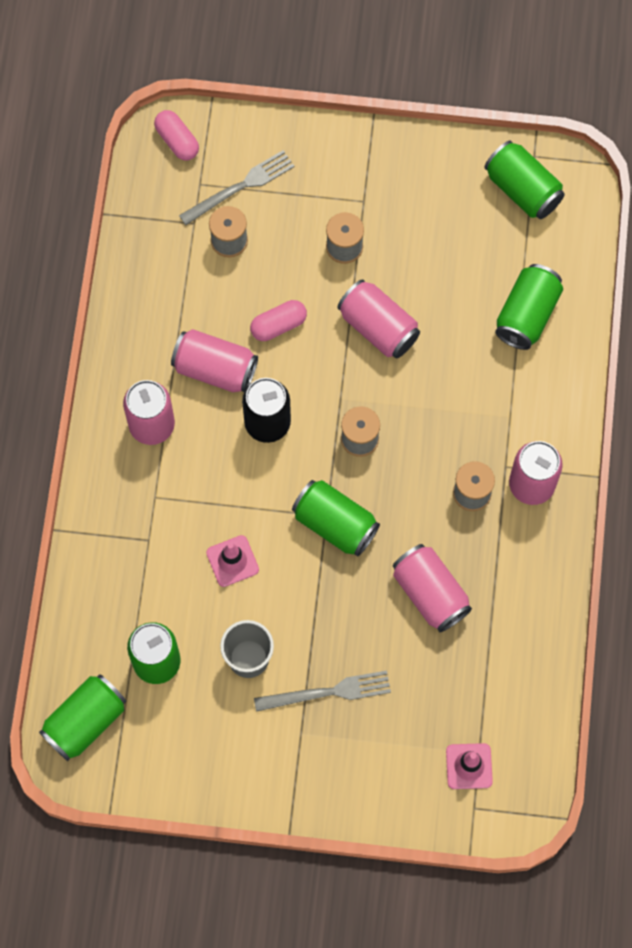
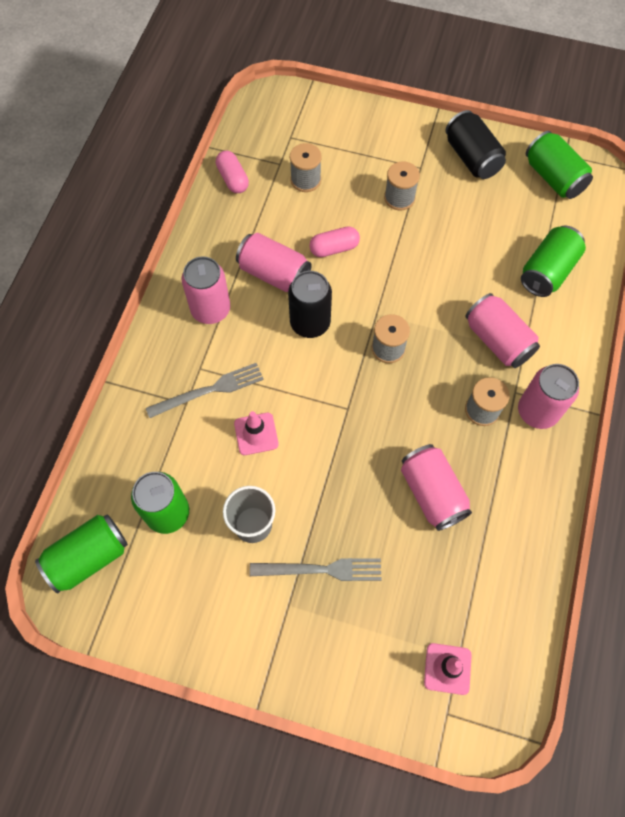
camera: 10 degrees right, 5 degrees down
(177, 141) = (279, 105): pink capsule -> pink capsule (233, 179)
(240, 187) = (322, 143): grey fork -> grey fork (209, 390)
(335, 524) = (354, 417): green can -> none
(378, 327) = (418, 262): pink can -> pink can (497, 340)
(423, 178) = (471, 158): none -> black can

